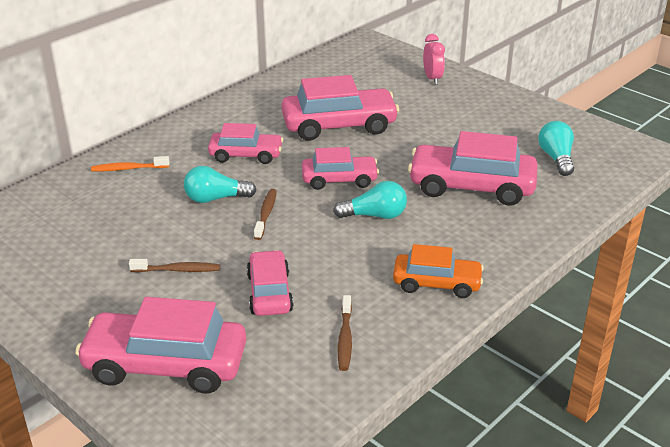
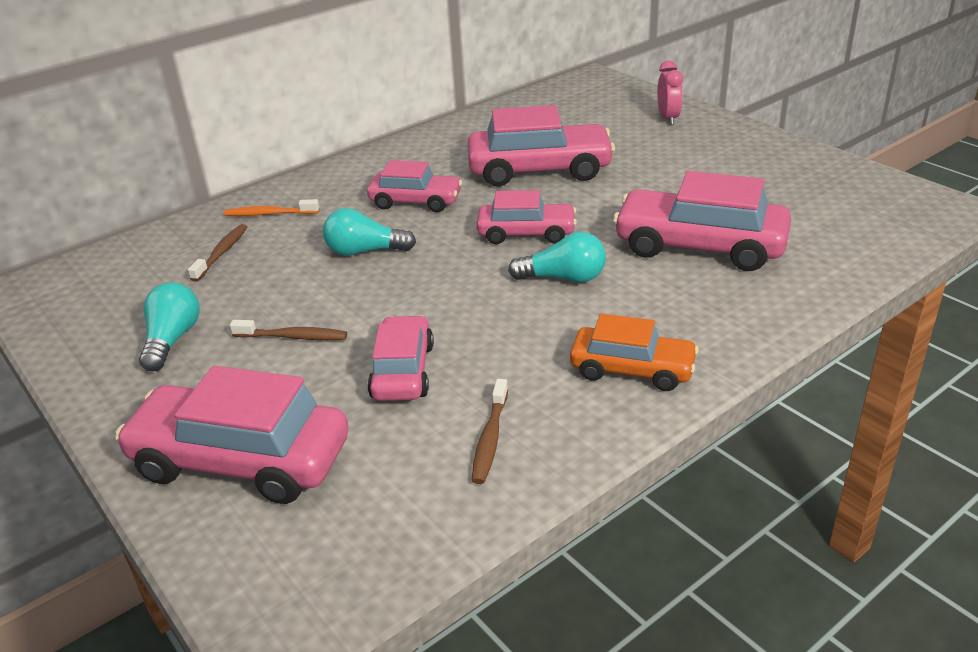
camera: 10 degrees right, 0 degrees up
(266, 214) = (423, 272): brown toothbrush -> brown toothbrush (222, 253)
(556, 158) = (820, 214): turquoise light bulb -> turquoise light bulb (172, 340)

